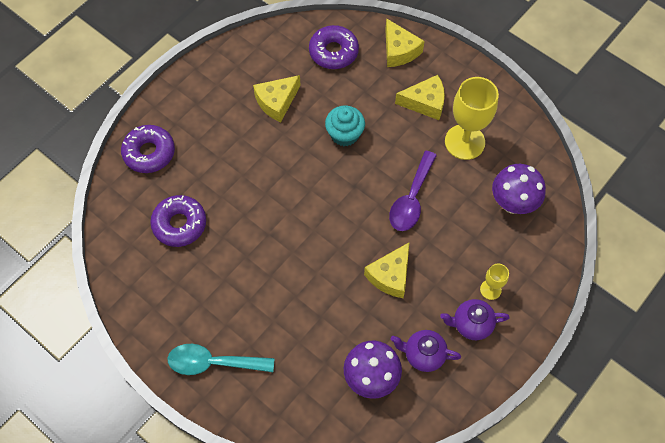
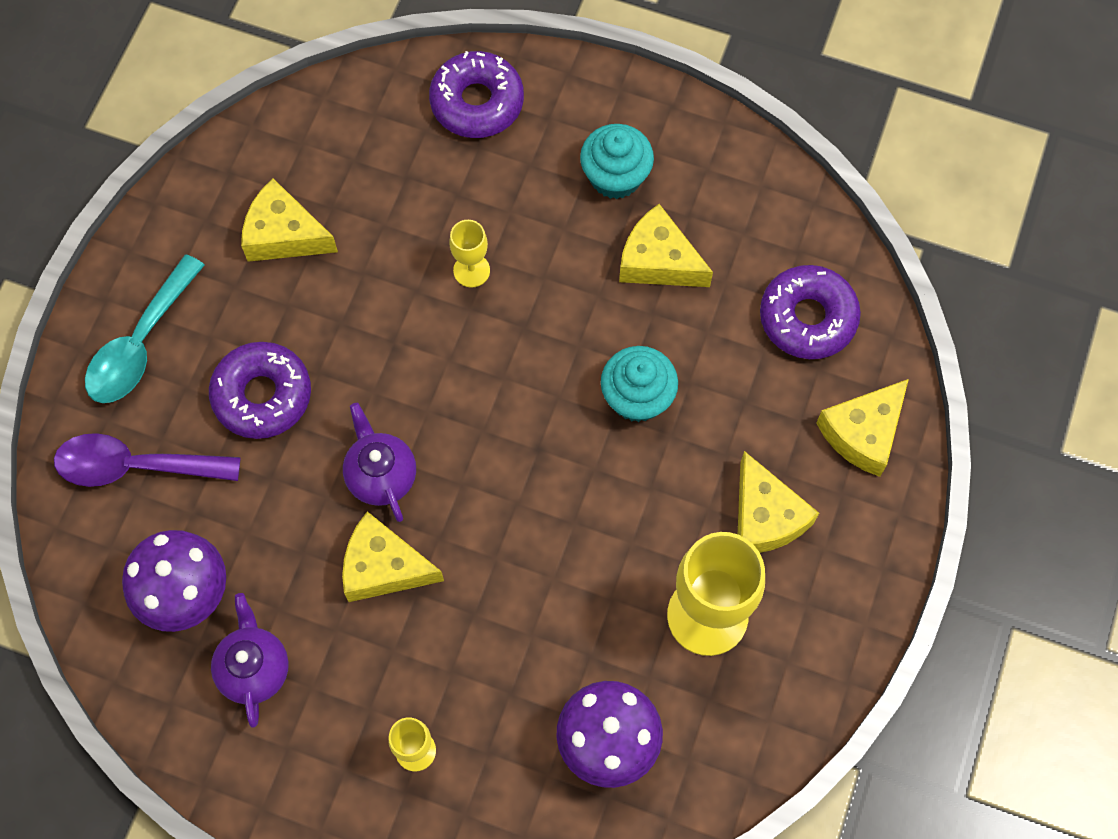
camera: 70 degrees right, 5 degrees up
(179, 224) = (363, 200): purple donut -> purple donut (262, 395)
(181, 269) = (284, 234): none -> yellow cheese
(213, 363) = (141, 343): turquoise spoon -> turquoise spoon turned 135 degrees counterclockwise
(222, 105) = (615, 176): none -> turquoise cupcake
(244, 185) = (471, 270): none -> yellow goblet
(411, 199) = (549, 556): purple spoon -> purple spoon (136, 466)
(471, 324) = (336, 735): purple teapot -> purple teapot (381, 475)

